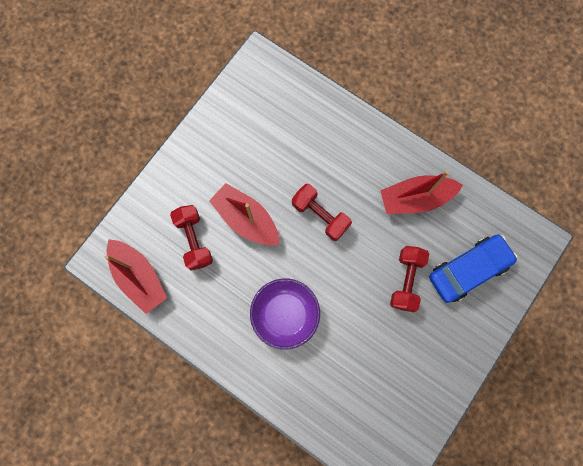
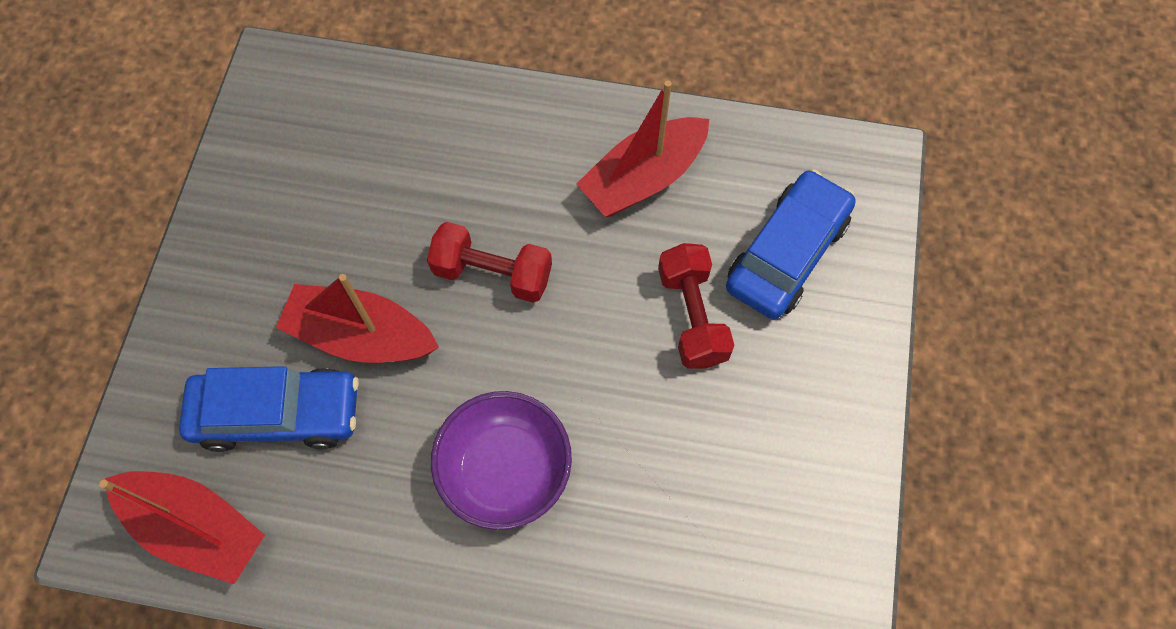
camera: 25 degrees left, 10 degrees down
(194, 240) = (277, 414): red dumbbell -> blue car

